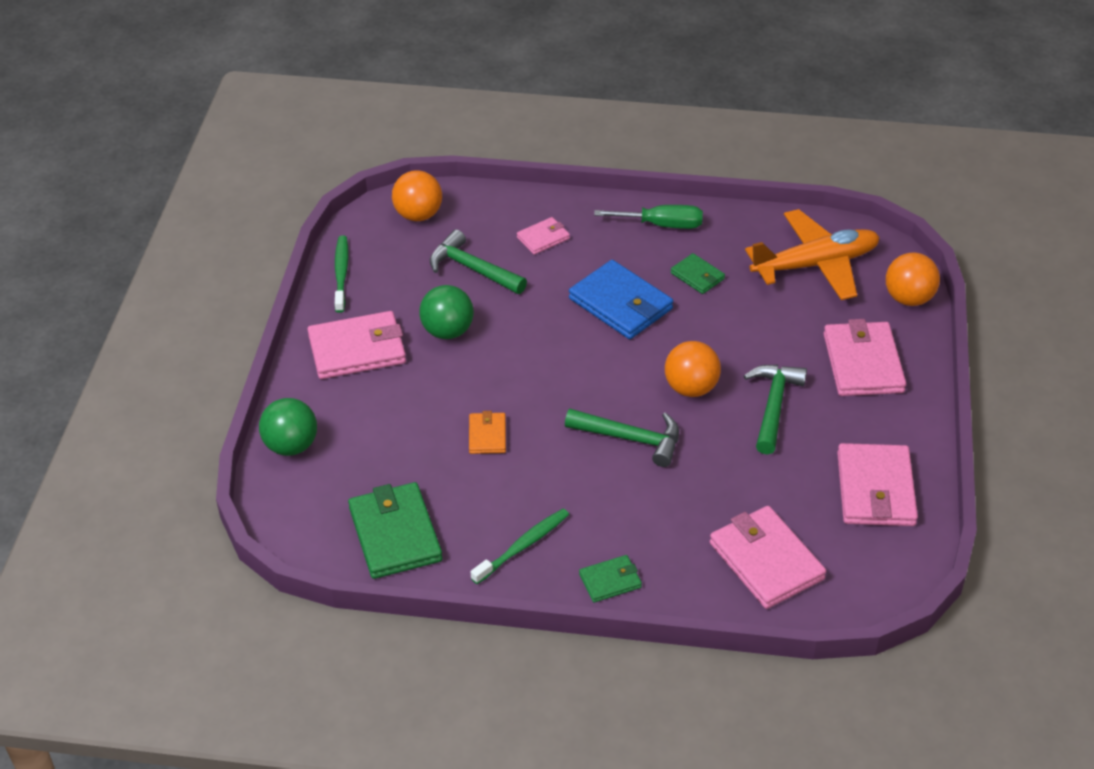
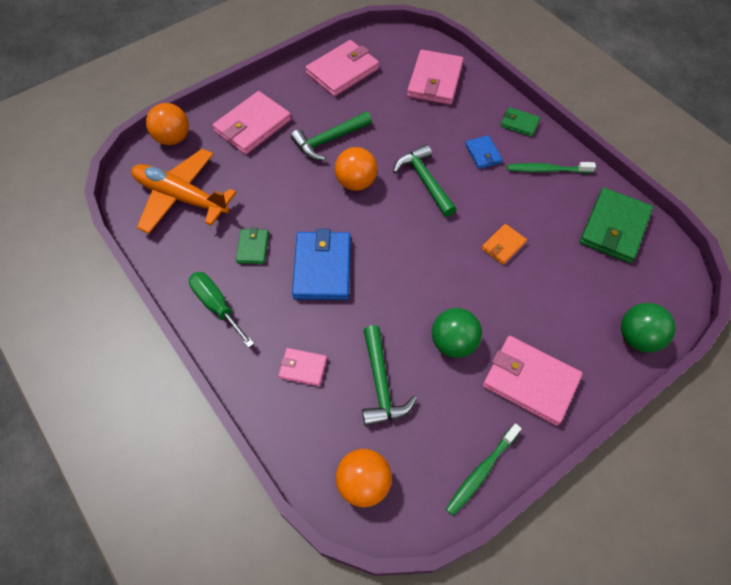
camera: 135 degrees left, 15 degrees up
(608, 512) = (483, 154): none -> blue wallet

